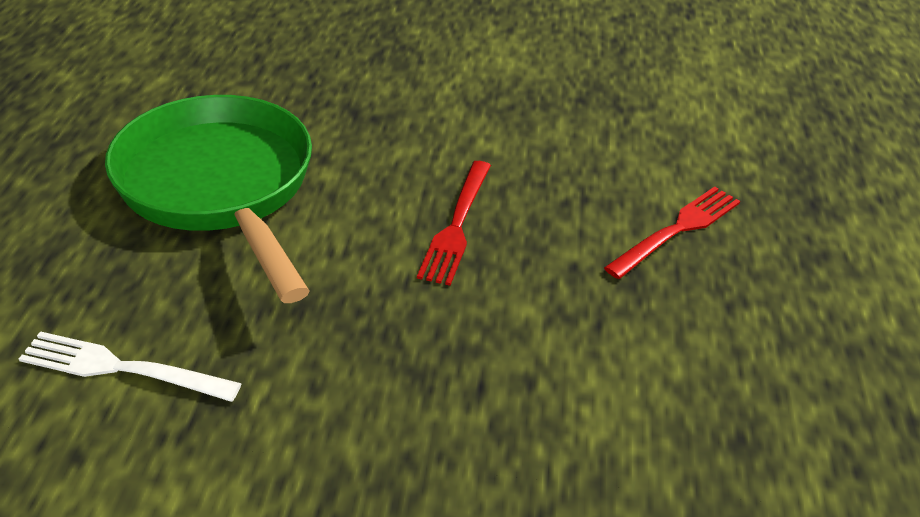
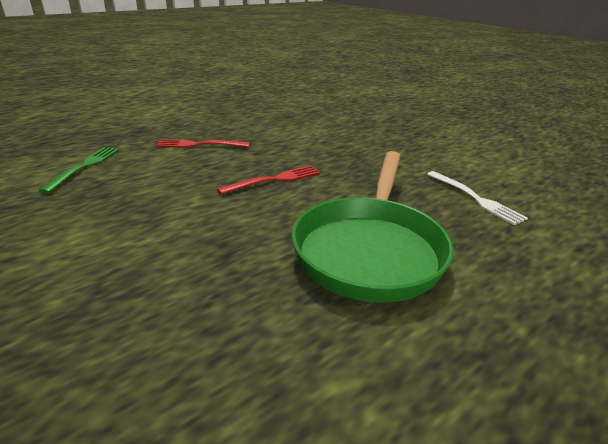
camera: 135 degrees left, 10 degrees down
(690, 114) = (85, 166): none -> green fork

